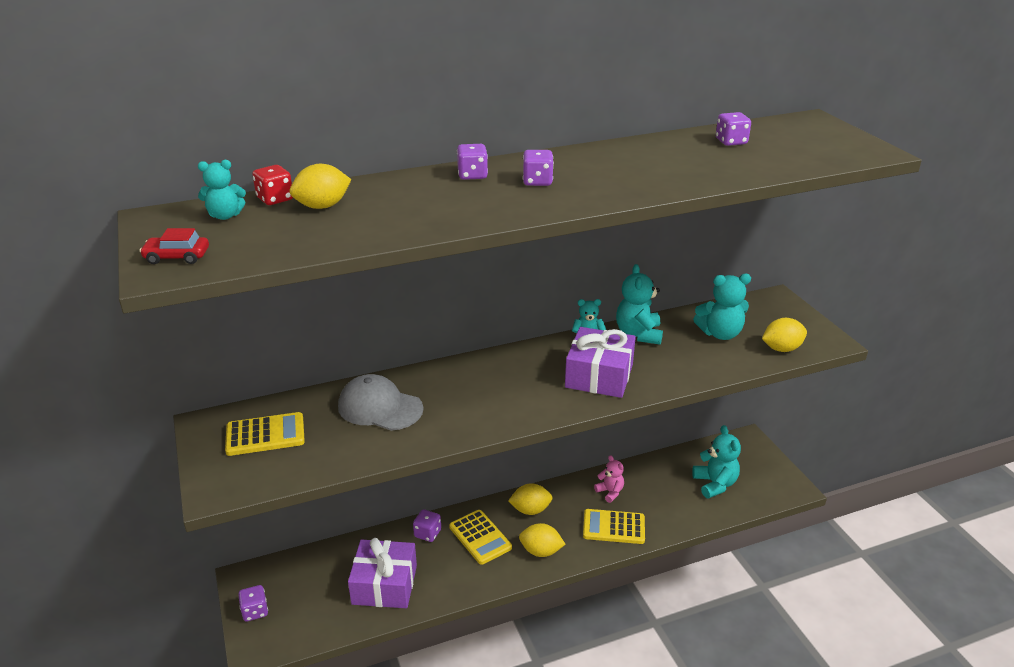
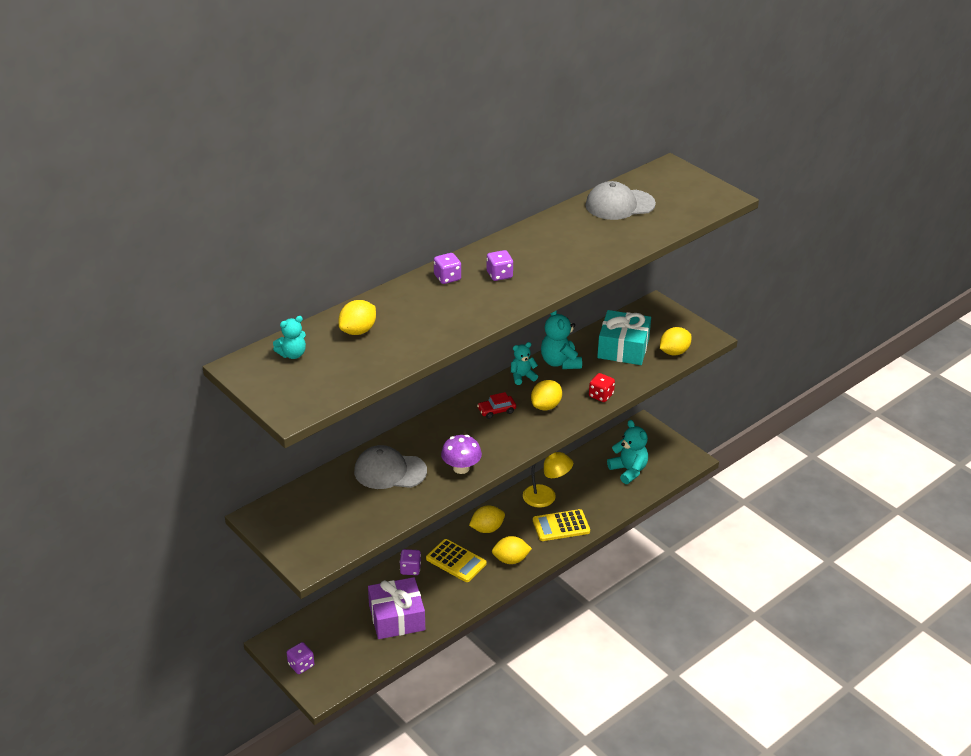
camera: 20 degrees left, 5 degrees up
(177, 257) = (292, 398): red car -> red car (496, 410)
(265, 435) = (314, 514): yellow calculator -> none
(275, 199) = (316, 331): red dice -> red dice (601, 395)
(462, 422) = (461, 468): none -> purple mushroom
(599, 376) = (546, 406): purple gift -> yellow lemon
(610, 492) = (546, 498): pink teddy bear -> yellow lamp
(720, 333) = (623, 348): turquoise teddy bear -> turquoise gift
(731, 142) = (619, 205): purple dice -> grey cap

